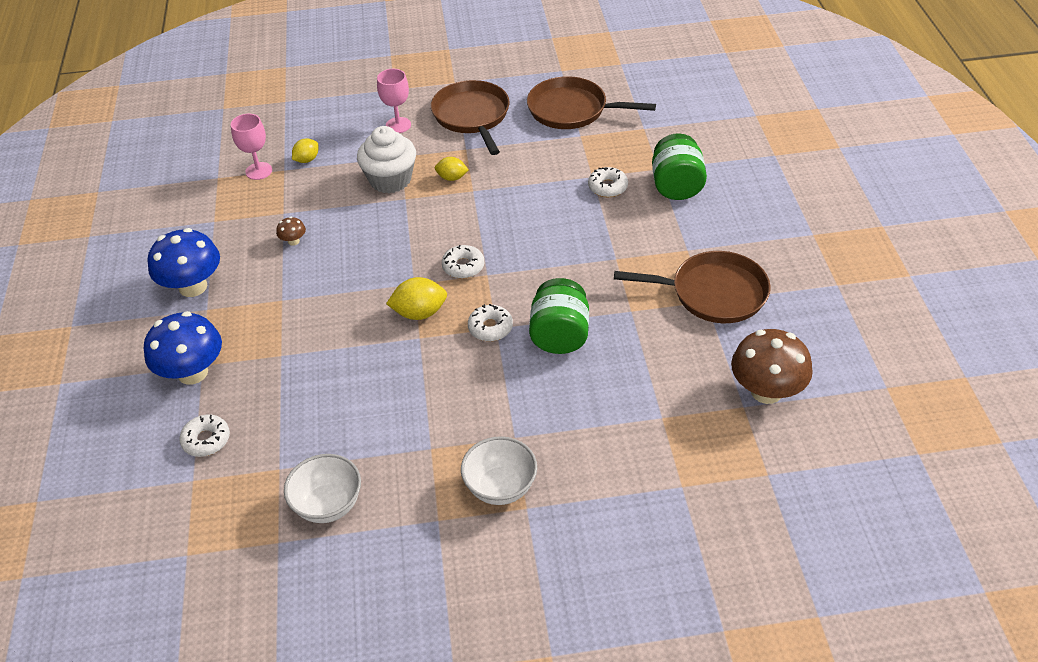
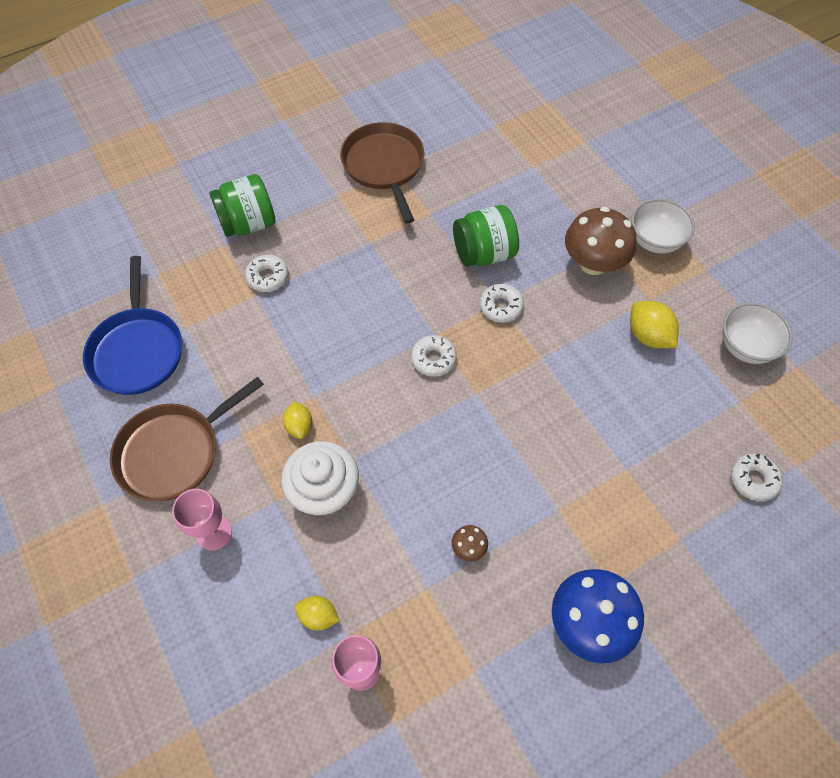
camera: 115 degrees left, 15 degrees up
(193, 372) = (694, 543): blue mushroom -> none
(419, 313) = (511, 371): yellow lemon -> yellow lemon (648, 336)
(571, 110) = (138, 351): brown pan -> blue pan
(766, 391) = (474, 115): brown mushroom -> brown mushroom (593, 263)

